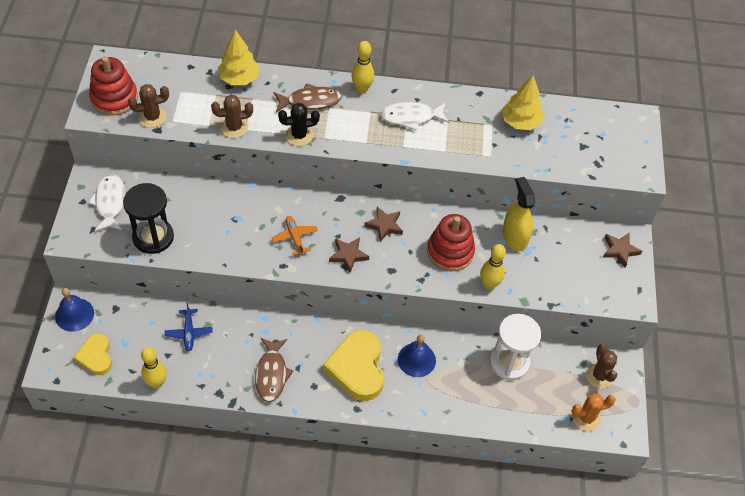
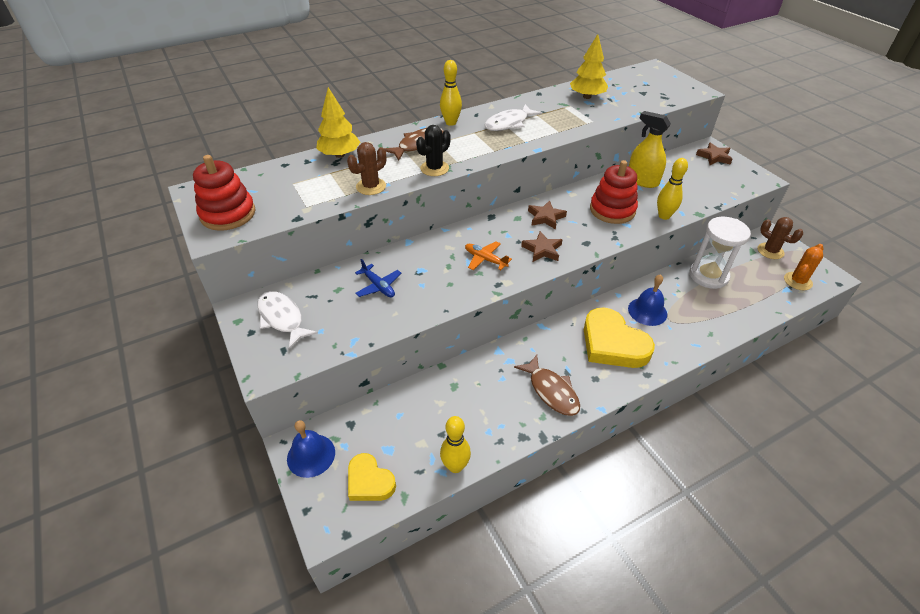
camera: 30 degrees left, 10 degrees down
(152, 117) = (283, 211): brown cactus -> none
(153, 237) = (355, 324): black hourglass -> none
(189, 333) = (443, 402): blue plane -> blue plane (378, 286)

